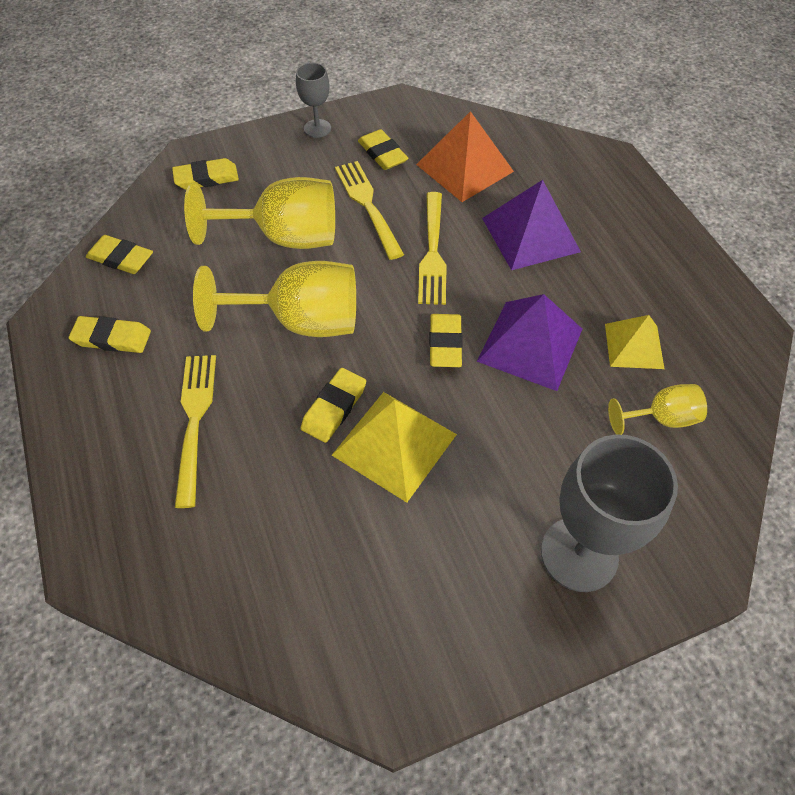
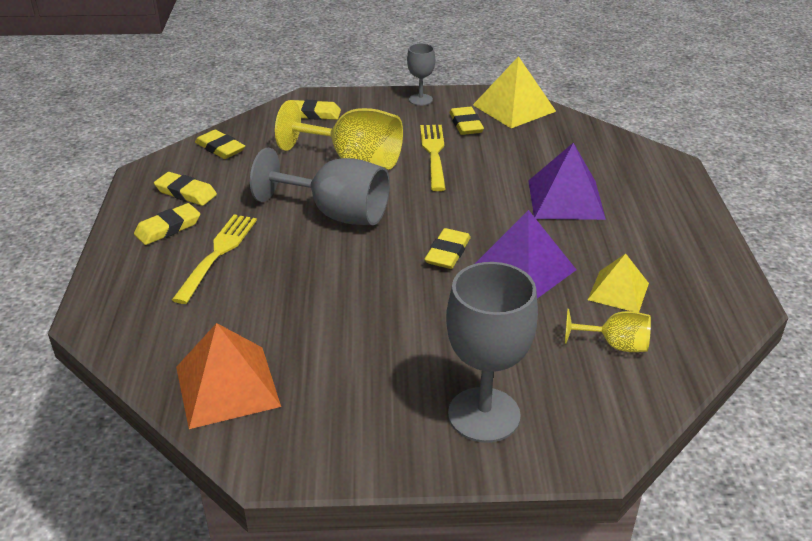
camera: 20 degrees right, 20 degrees down
(301, 321) = (336, 214): yellow goblet -> grey goblet
(334, 407) = (331, 271): yellow eraser -> yellow eraser (168, 228)
(394, 444) = (366, 305): yellow pyramid -> yellow pyramid (514, 108)
(432, 252) = (471, 193): yellow fork -> none
(465, 168) = (532, 146): orange pyramid -> orange pyramid (227, 386)

